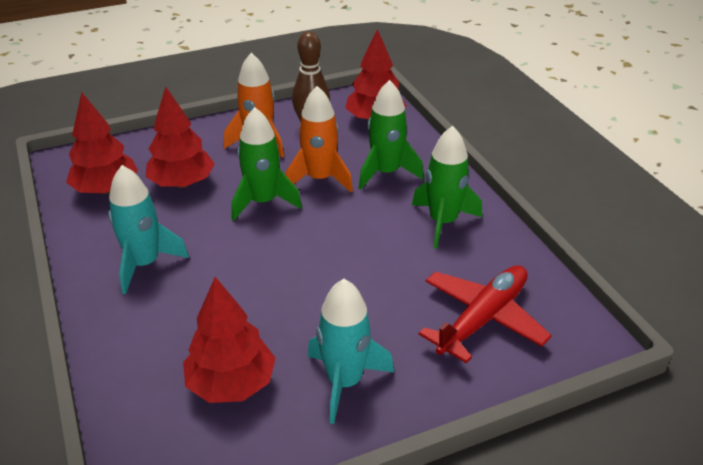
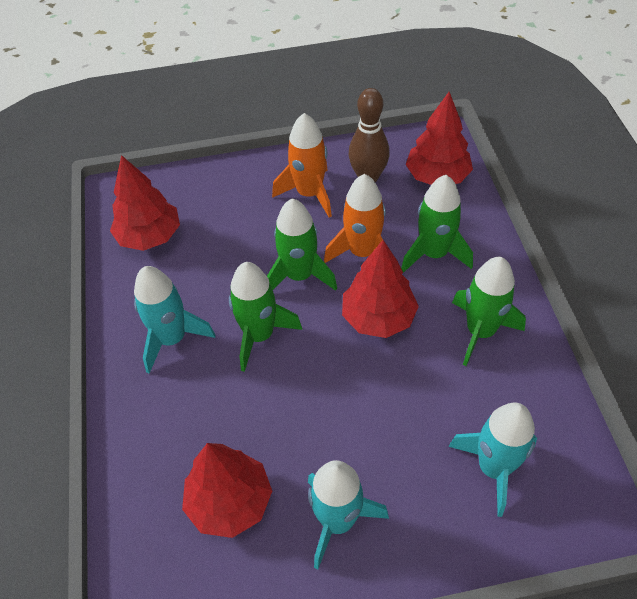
camera: 15 degrees right, 15 degrees up
(182, 183) = (223, 238): red tree -> red tree (378, 317)
(233, 250) = (259, 335): none -> green rocket
(482, 319) = (493, 468): red plane -> turquoise rocket

